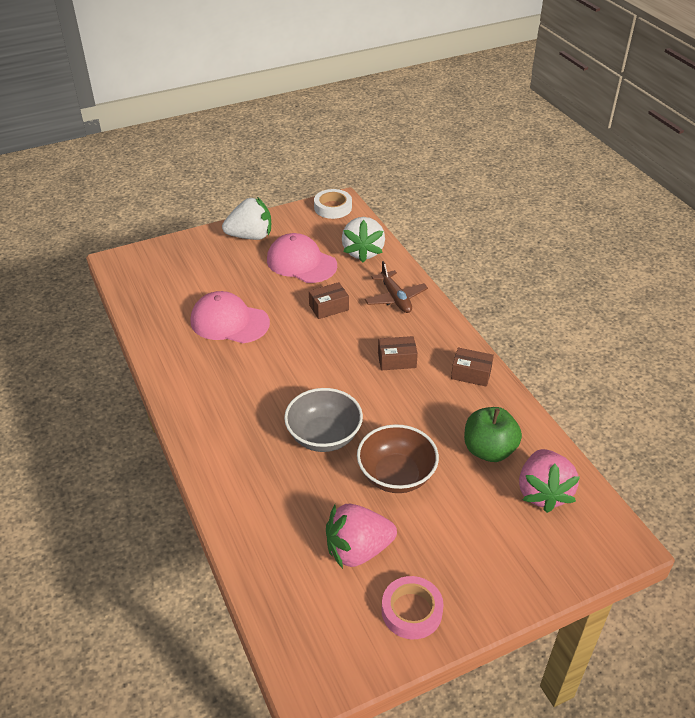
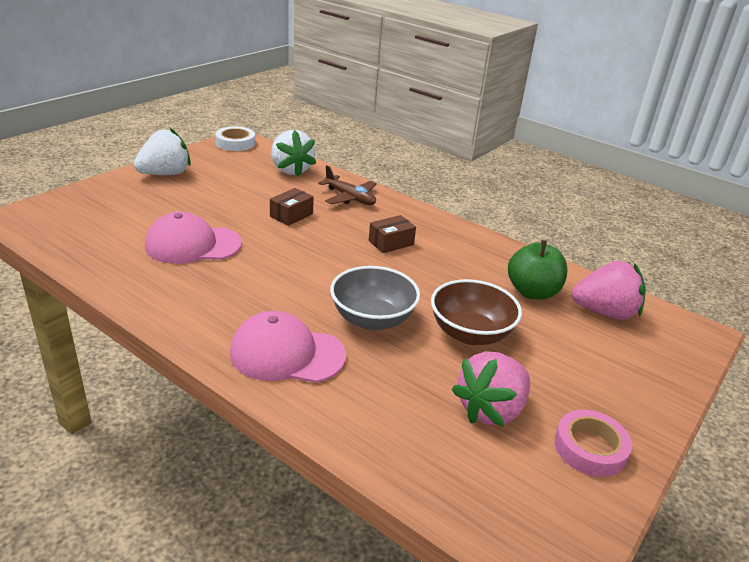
camera: 30 degrees left, 10 degrees down
(301, 262) = (235, 186): pink cap -> pink cap (287, 354)
(471, 374) = (465, 239): brown box -> none
(543, 492) = (605, 312): pink strawberry -> pink strawberry turned 60 degrees counterclockwise

